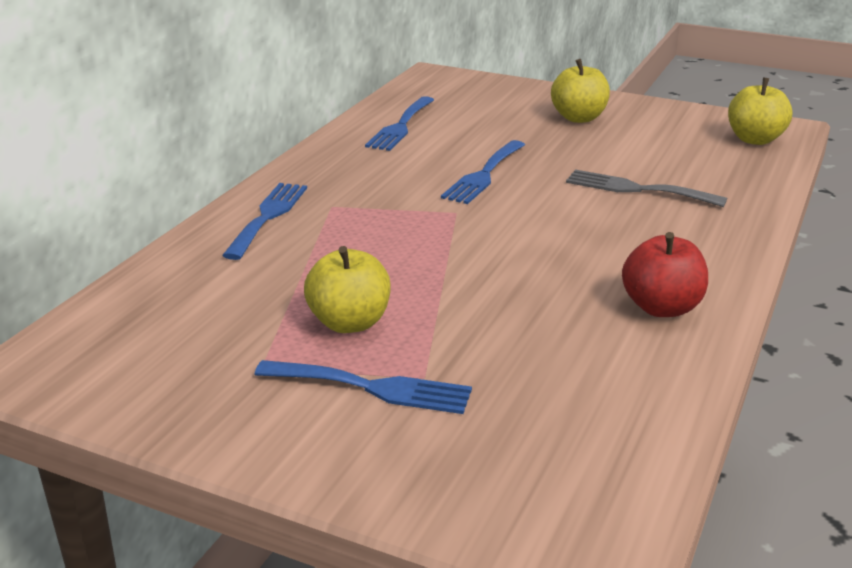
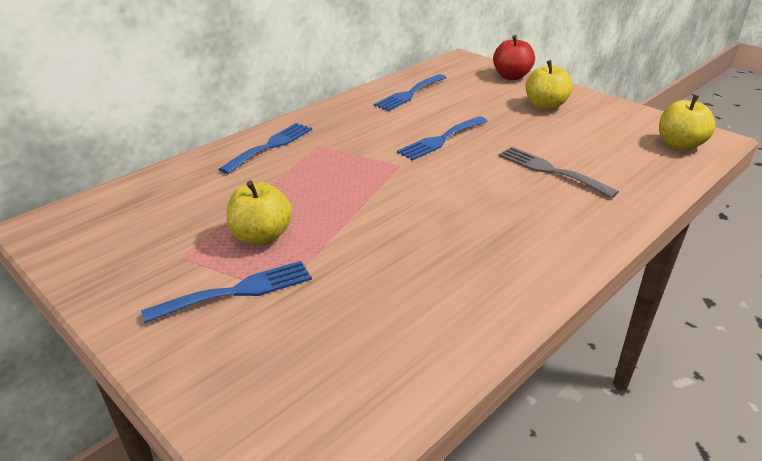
camera: 20 degrees right, 5 degrees up
(372, 387) = (237, 291): blue fork -> blue fork turned 60 degrees counterclockwise
(661, 308) = (499, 275): red apple -> red apple (511, 76)

